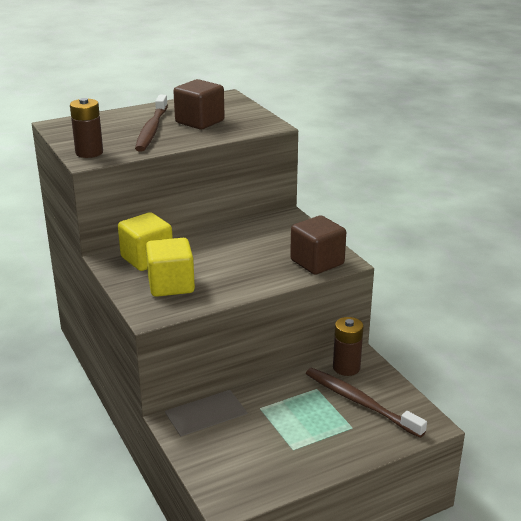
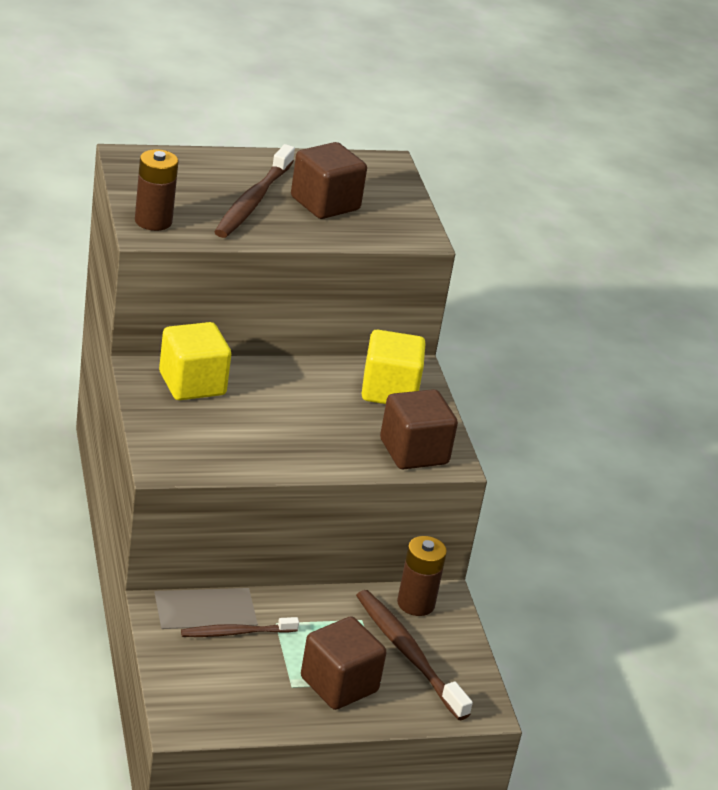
camera: 10 degrees right, 5 degrees up
(171, 285) = (206, 431): yellow cube -> yellow cube (389, 391)
(235, 423) = (236, 632): none -> brown toothbrush
(325, 438) = (339, 684): none -> brown cube

